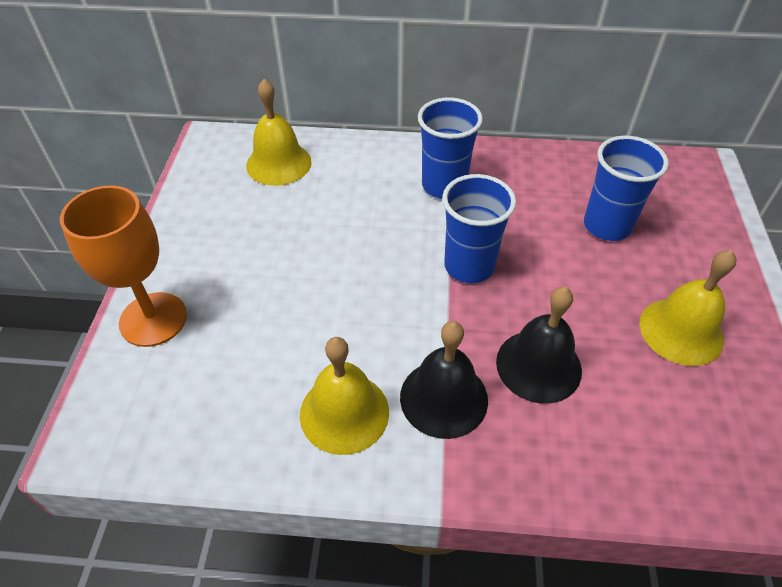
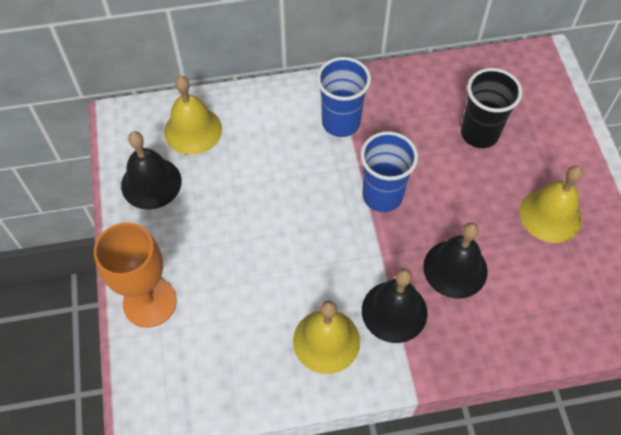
camera: 15 degrees left, 10 degrees up
(212, 202) = (151, 183): none -> black bell
(607, 226) = (479, 133): blue cup -> black cup

